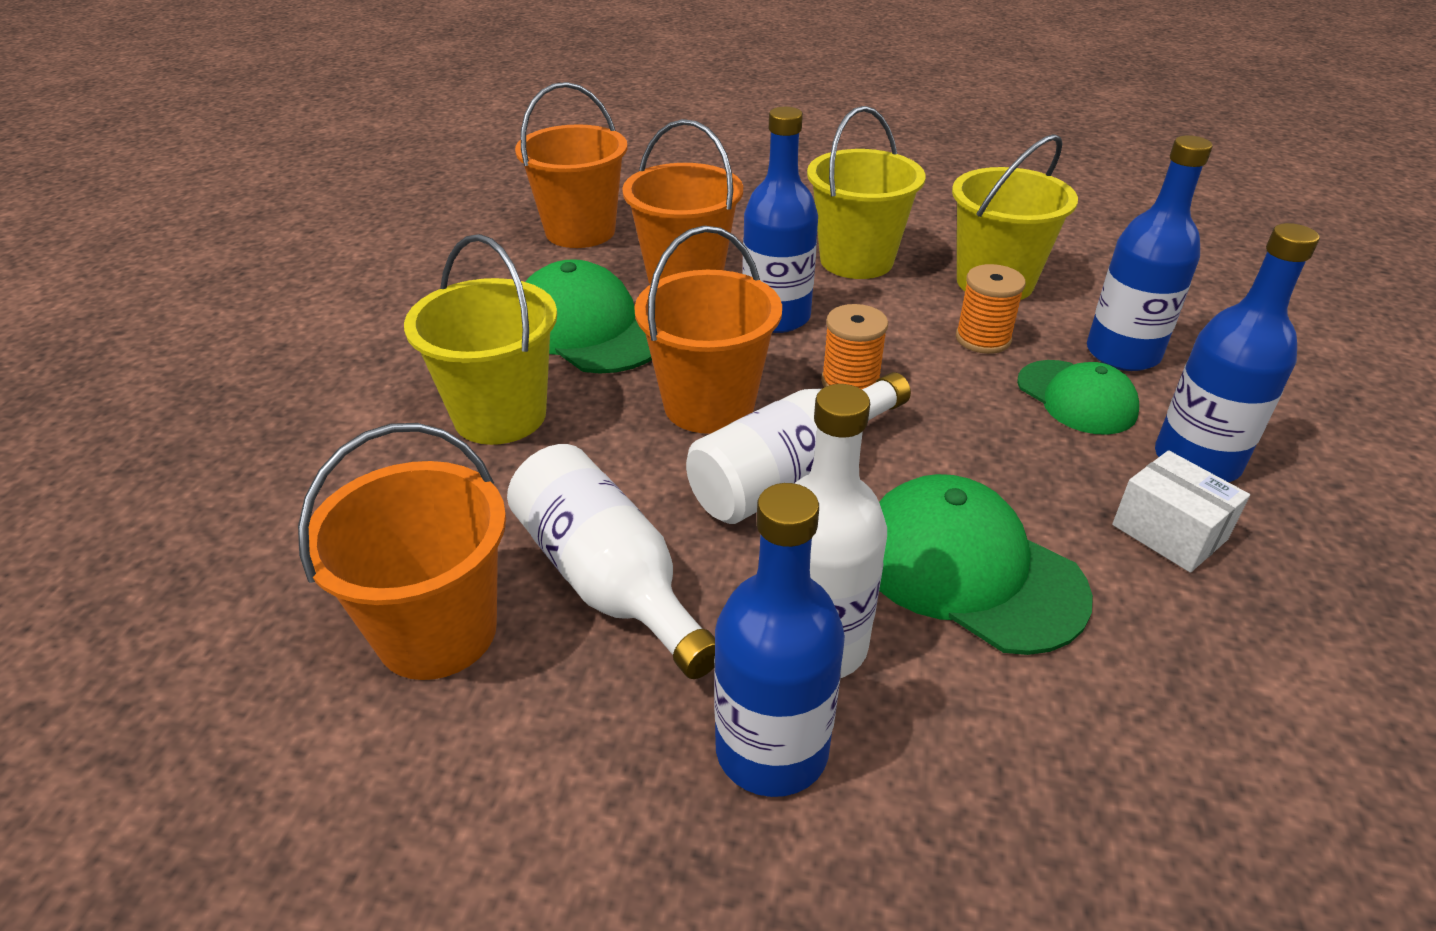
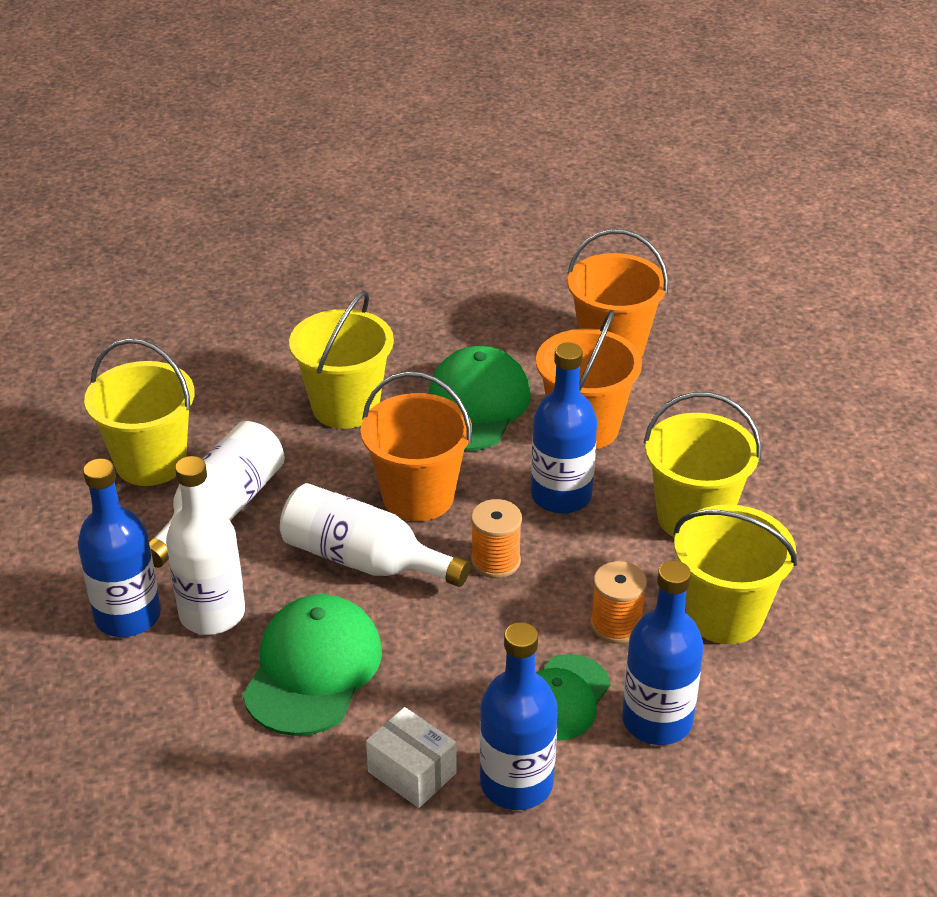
camera: 65 degrees right, 0 degrees up
(437, 631) = (151, 462): orange bucket -> yellow bucket
(1169, 532) = (412, 772): white box -> white box turned 75 degrees counterclockwise

